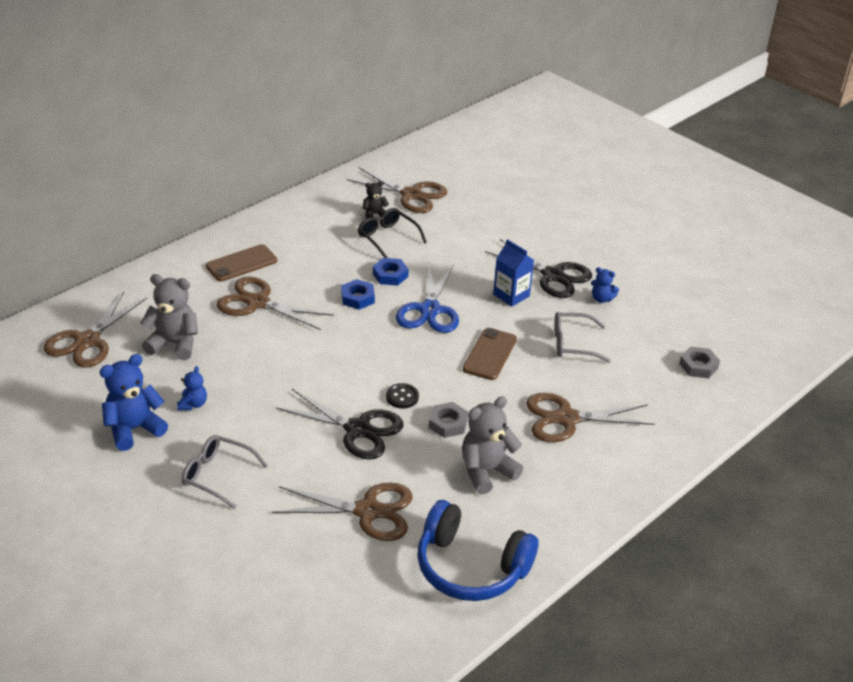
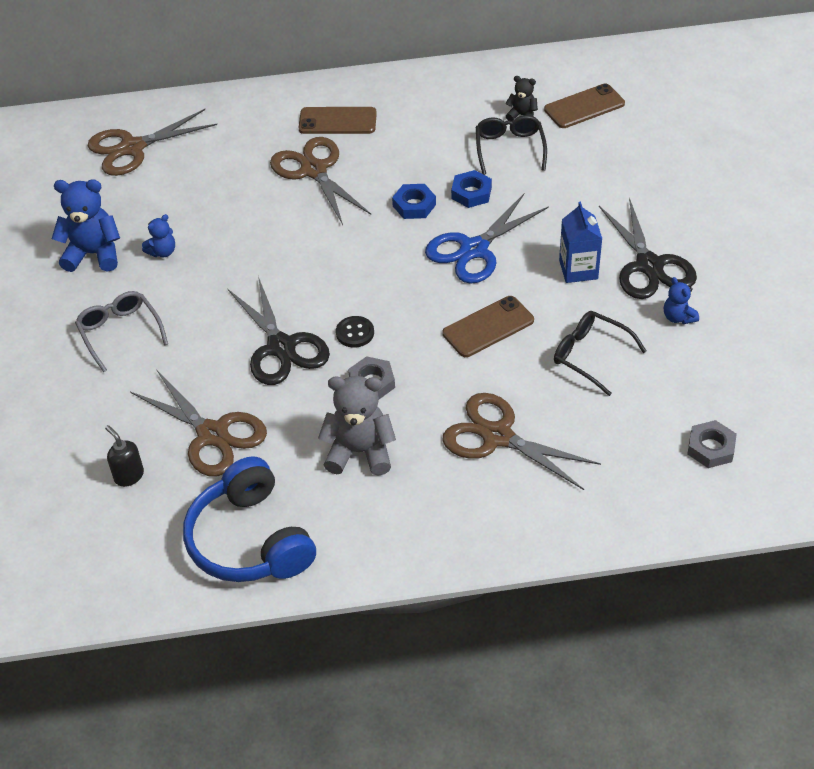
camera: 40 degrees right, 10 degrees up
(174, 344) = (201, 182): grey teddy bear -> none
(332, 571) = (129, 476): none -> black soap dispenser
(411, 195) = (584, 107): brown scissors -> brown phone
(573, 344) = (590, 356): grey glasses -> black glasses

